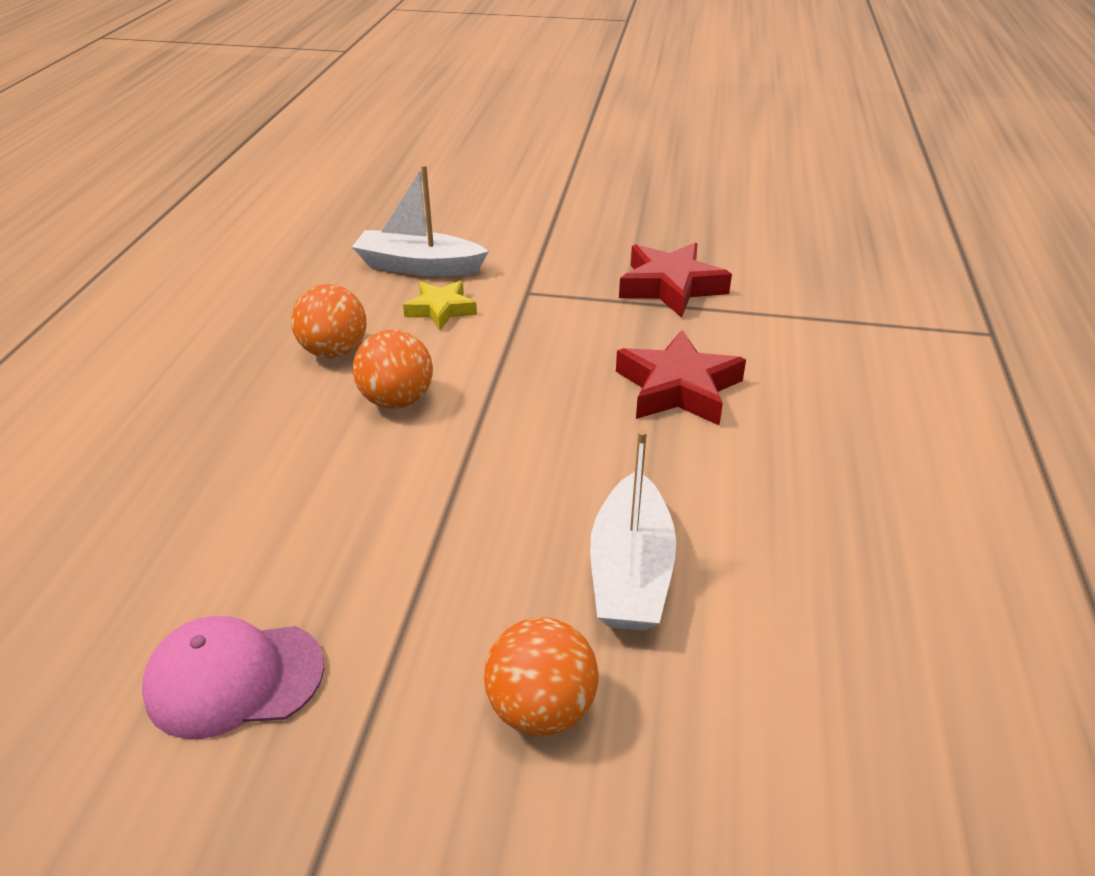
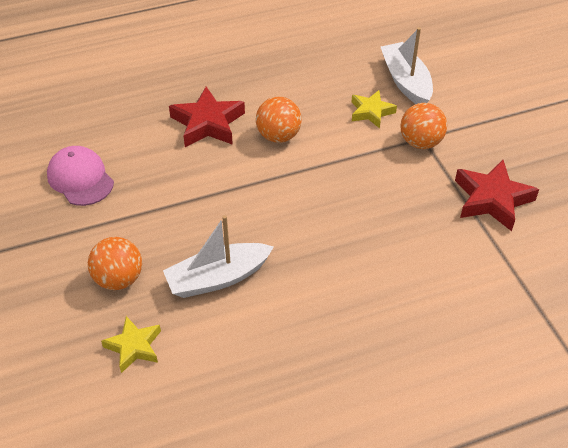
camera: 60 degrees right, 10 degrees up
(334, 351) = (298, 93): orange ball -> orange ball (420, 142)
(678, 388) = (382, 243): red star -> red star (208, 123)
(717, 743) = (134, 347): none -> yellow star

